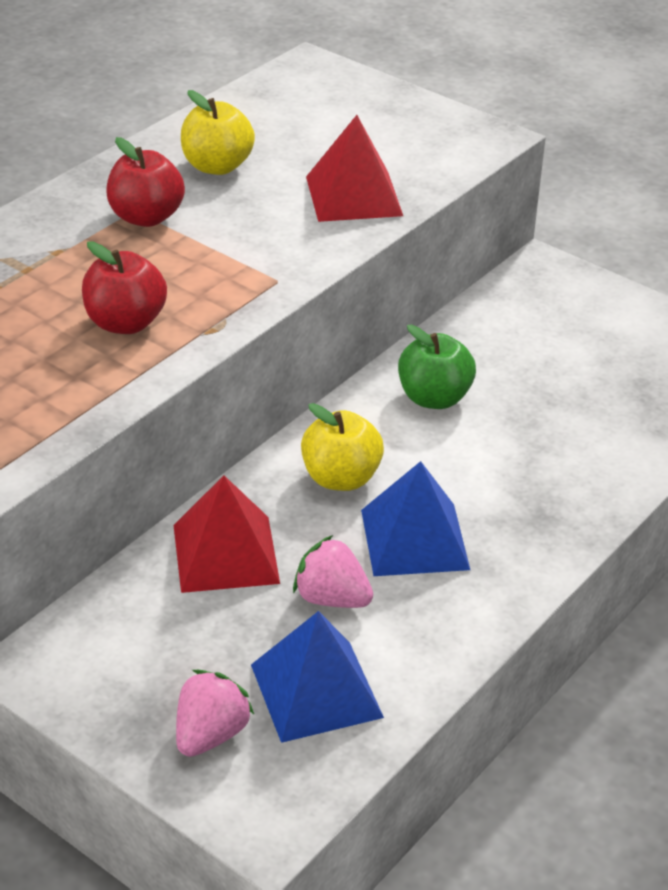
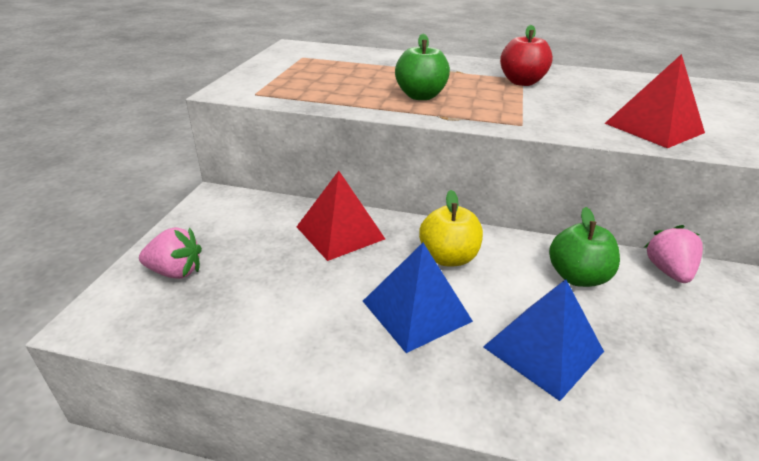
camera: 65 degrees right, 5 degrees down
(125, 323) = (420, 96): red apple -> green apple
(217, 166) = (601, 88): yellow apple -> none
(316, 690) = (231, 306): blue pyramid -> blue pyramid (543, 349)
(331, 598) = (327, 287): pink strawberry -> pink strawberry (668, 271)

